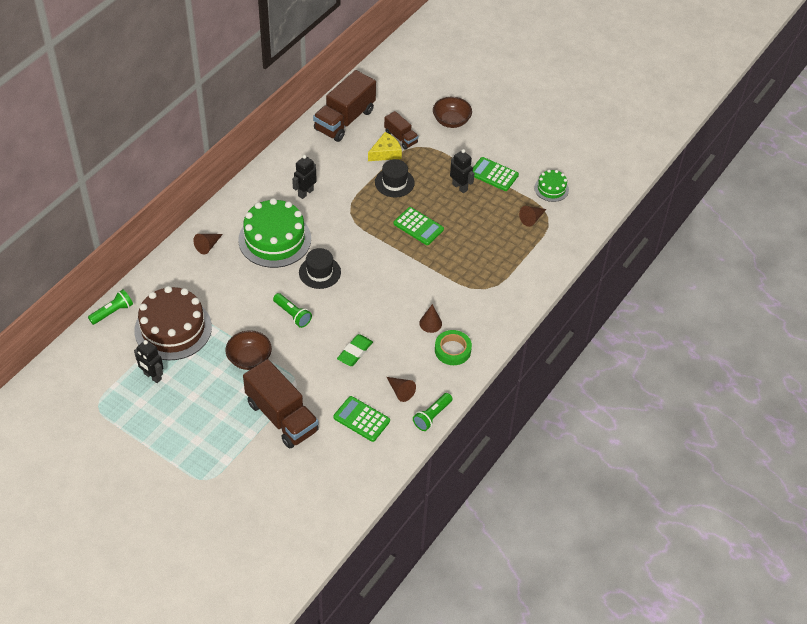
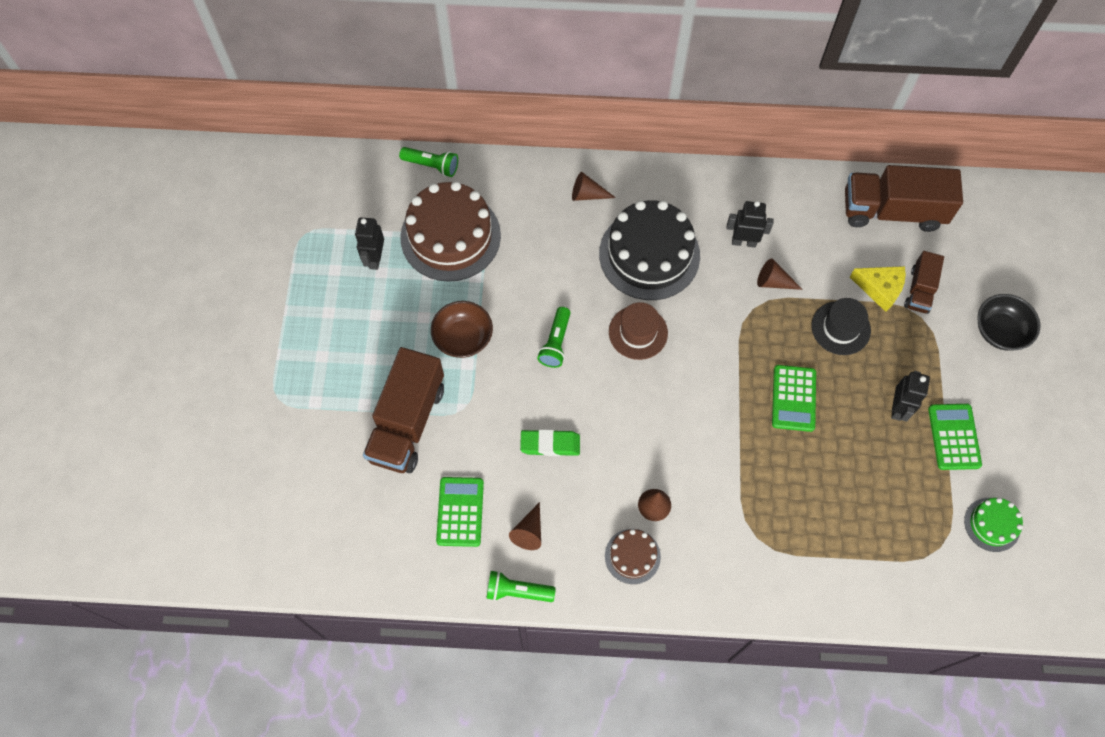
camera: 60 degrees right, 15 degrees up
(274, 239) = (649, 254): green cake -> black cake
(319, 272) = (638, 332): black hat -> brown hat
(451, 121) = (999, 331): brown bowl -> black bowl
(452, 350) = (632, 556): green tape -> brown cake
(532, 219) = (918, 529): brown cone -> brown cone (773, 282)

